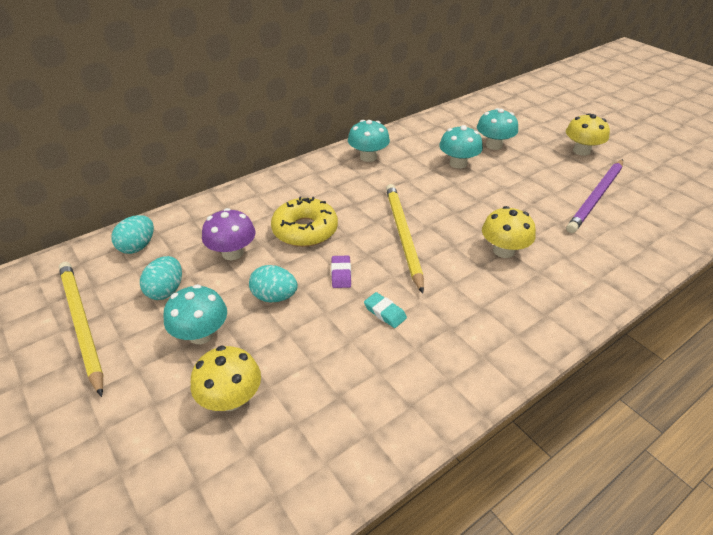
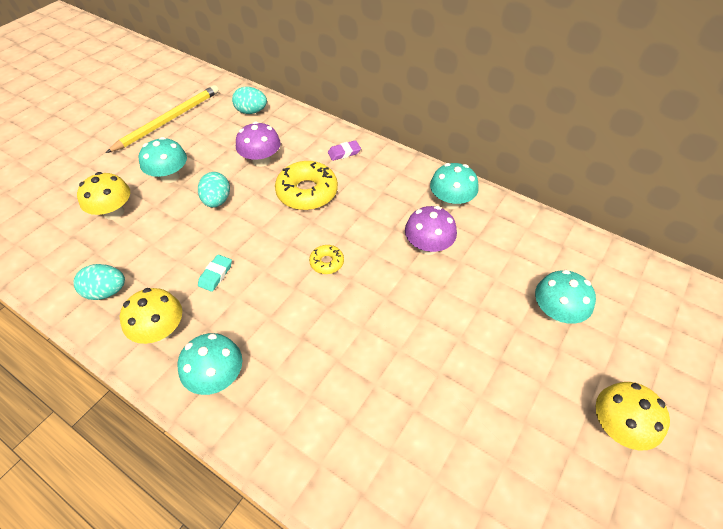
camera: 70 degrees right, 10 degrees up
(166, 290) = (209, 143): turquoise egg -> turquoise egg (106, 291)
(341, 274) = (256, 232): purple eraser -> purple eraser (344, 153)
(403, 236) = (327, 262): yellow pencil -> yellow donut
(410, 179) = (428, 246): none -> purple mushroom
(458, 163) = (487, 282): turquoise mushroom -> turquoise mushroom (217, 377)
(503, 250) = (335, 355): yellow mushroom -> yellow mushroom (161, 330)
(596, 197) = (497, 453): purple pencil -> none

